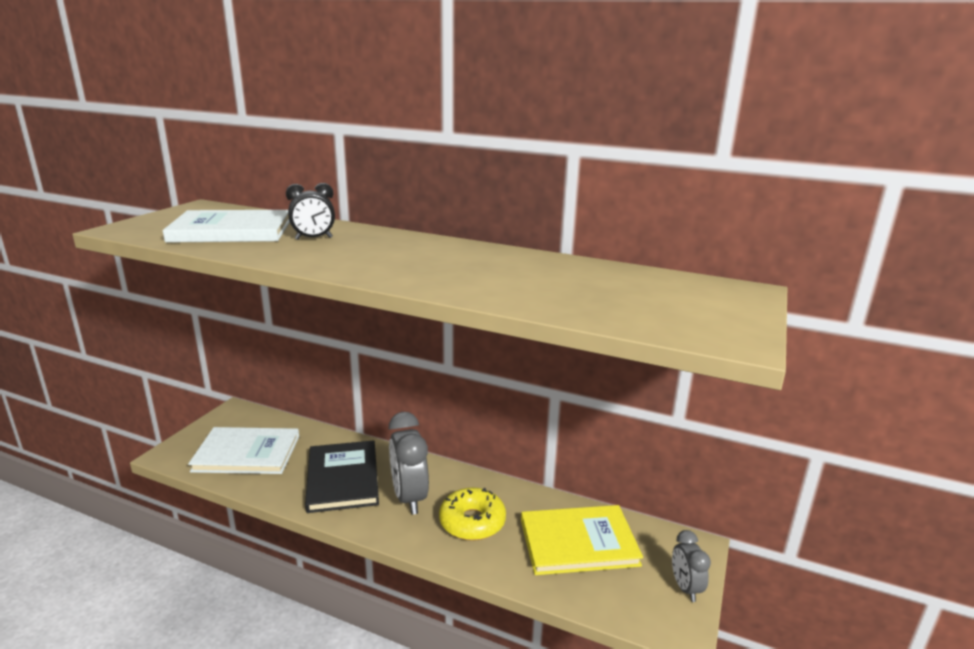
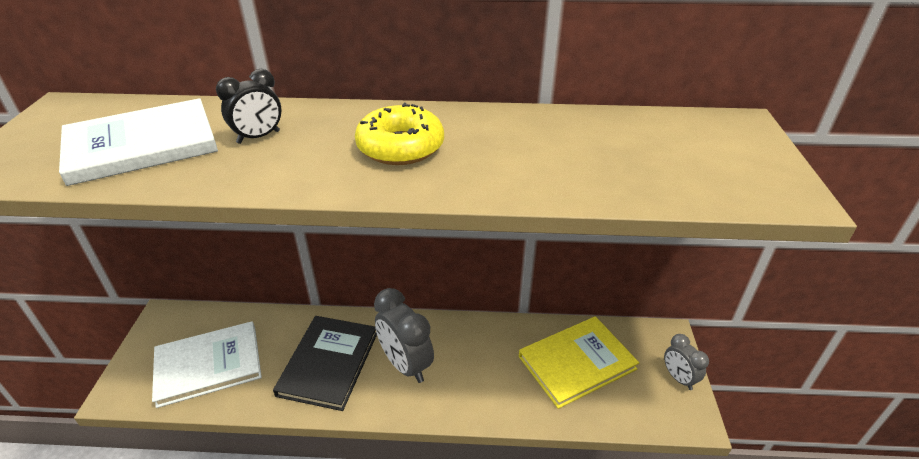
camera: 20 degrees left, 15 degrees up
(343, 478) = (329, 363): black book -> black book turned 45 degrees clockwise
(472, 522) = (477, 372): yellow donut -> yellow donut (400, 147)

